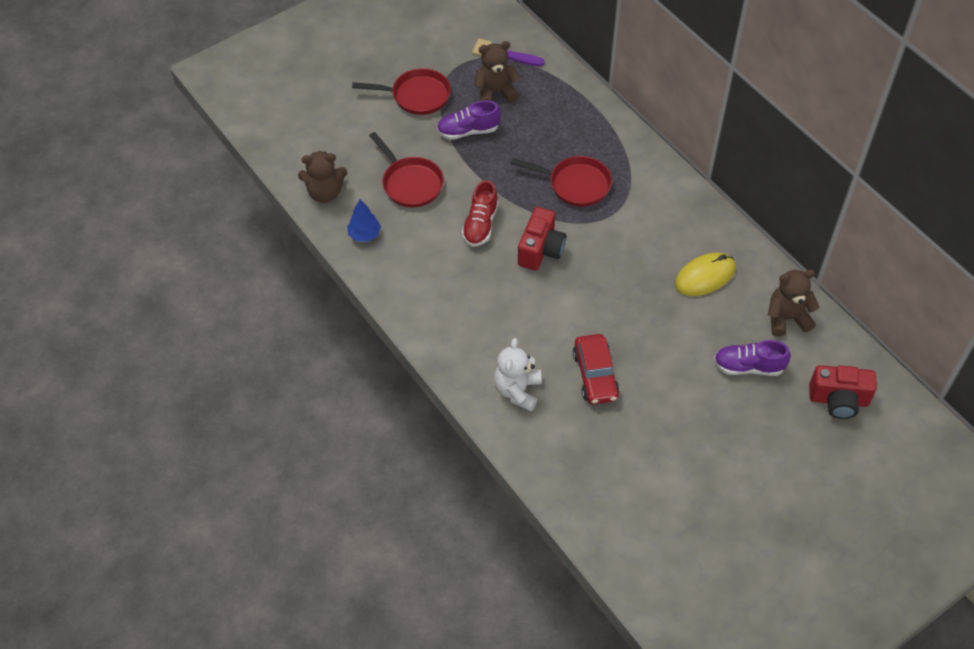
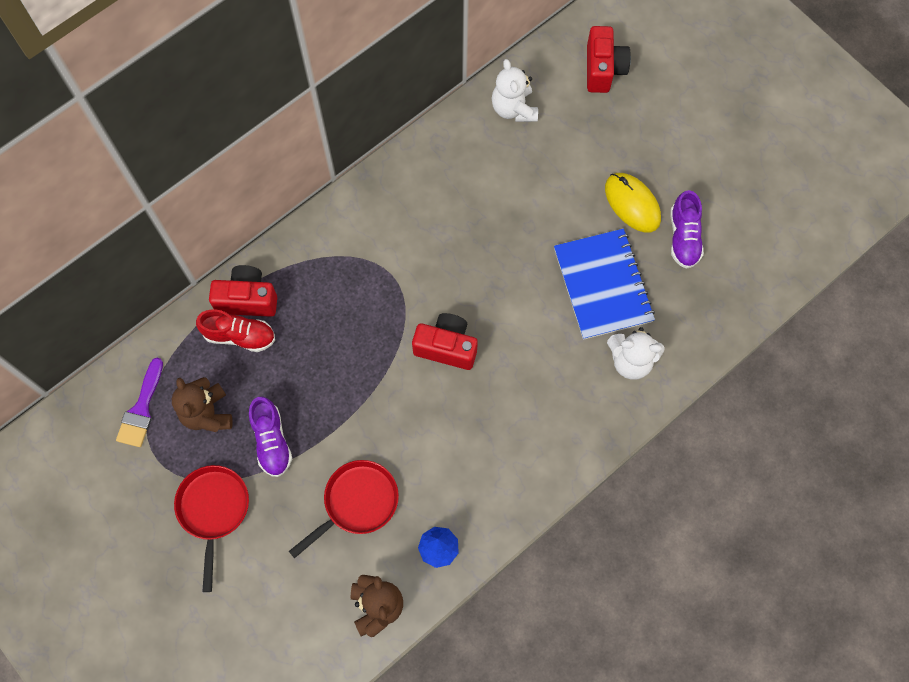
camera: 95 degrees left, 15 degrees up
(480, 225) = (415, 415): red shoe -> red shoe (239, 336)
(575, 184) = (350, 314): red pan -> none
(592, 117) = (247, 299): none -> red camera
(595, 375) = (602, 285): red car -> blue notebook
(704, 276) = (468, 182): yellow mouse -> yellow mouse (632, 203)
(748, 366) = (575, 144): purple shoe -> purple shoe (683, 237)
(786, 318) = (513, 108): brown teddy bear -> white teddy bear

